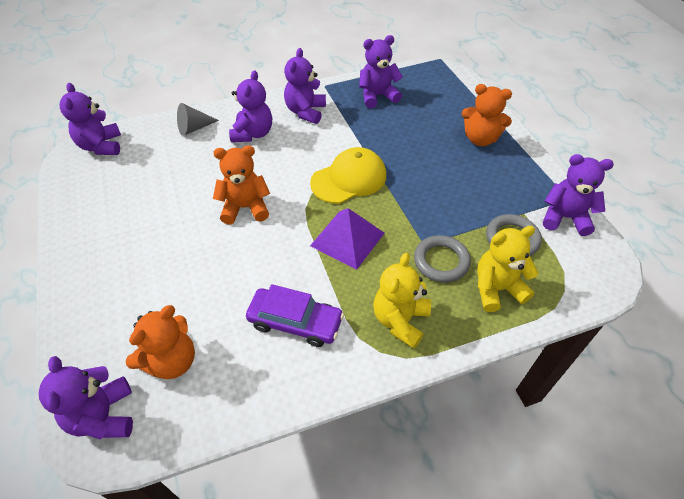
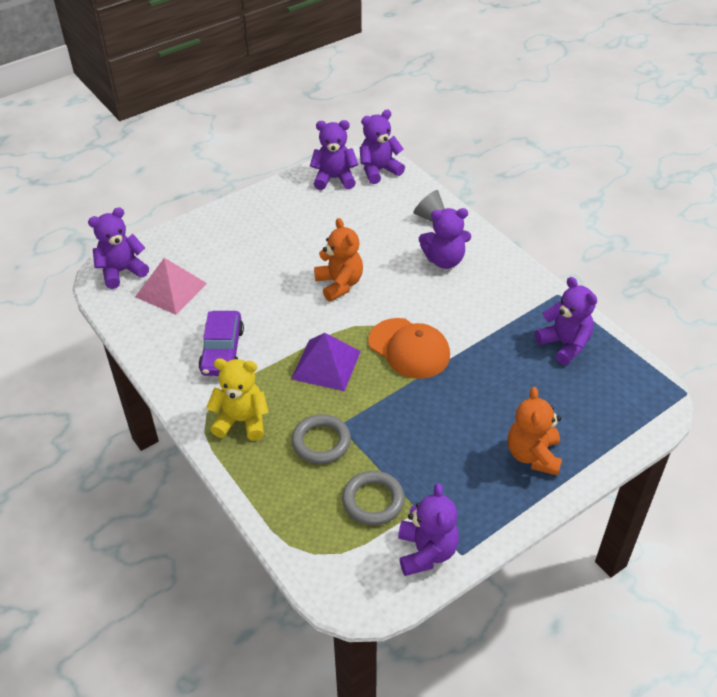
camera: 75 degrees right, 5 degrees down
(171, 361) = (171, 290): orange teddy bear -> pink pyramid
(305, 112) = (501, 290): purple teddy bear -> purple teddy bear (334, 179)
(349, 179) = (409, 349): yellow cap -> orange cap
(497, 289) = (299, 492): yellow teddy bear -> none

